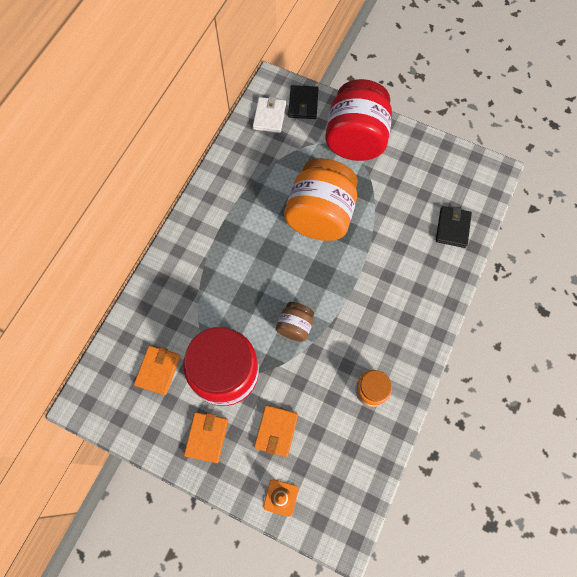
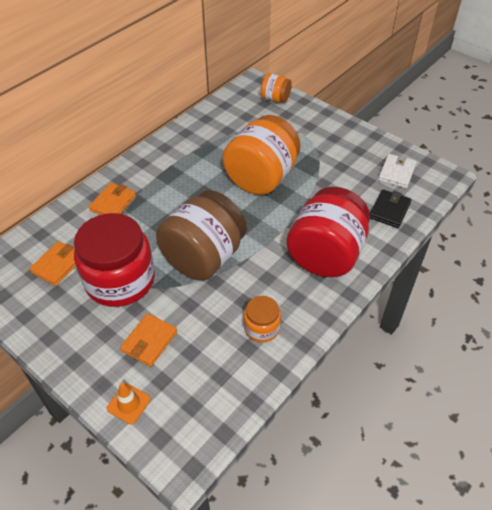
camera: 15 degrees right, 20 degrees down
(207, 437) = (77, 331): orange wallet -> orange wallet (113, 203)
(269, 116) = (242, 102): white wallet -> white wallet (396, 173)
(295, 326) = (204, 257): brown jar -> brown jar, size x2.08
(303, 104) = (275, 99): black wallet -> orange jar
(355, 139) = (315, 130): red jar -> red jar (326, 254)

